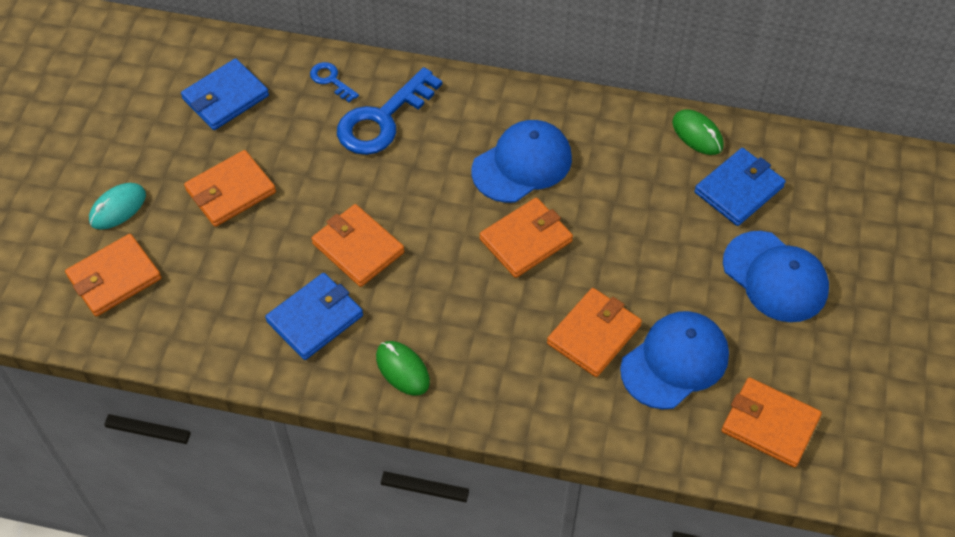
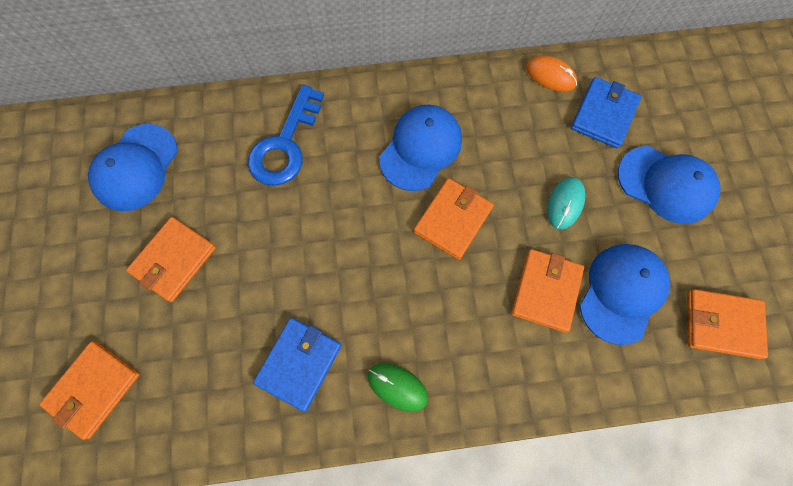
camera: 20 degrees left, 15 degrees up
(118, 208) = (72, 314): turquoise mouse -> turquoise mouse (565, 204)
(225, 97) = (136, 167): blue wallet -> blue cap
(331, 80) = (226, 121): blue key -> none
(358, 248) = (311, 278): orange wallet -> none
(697, 134) = (550, 75): green mouse -> orange mouse

